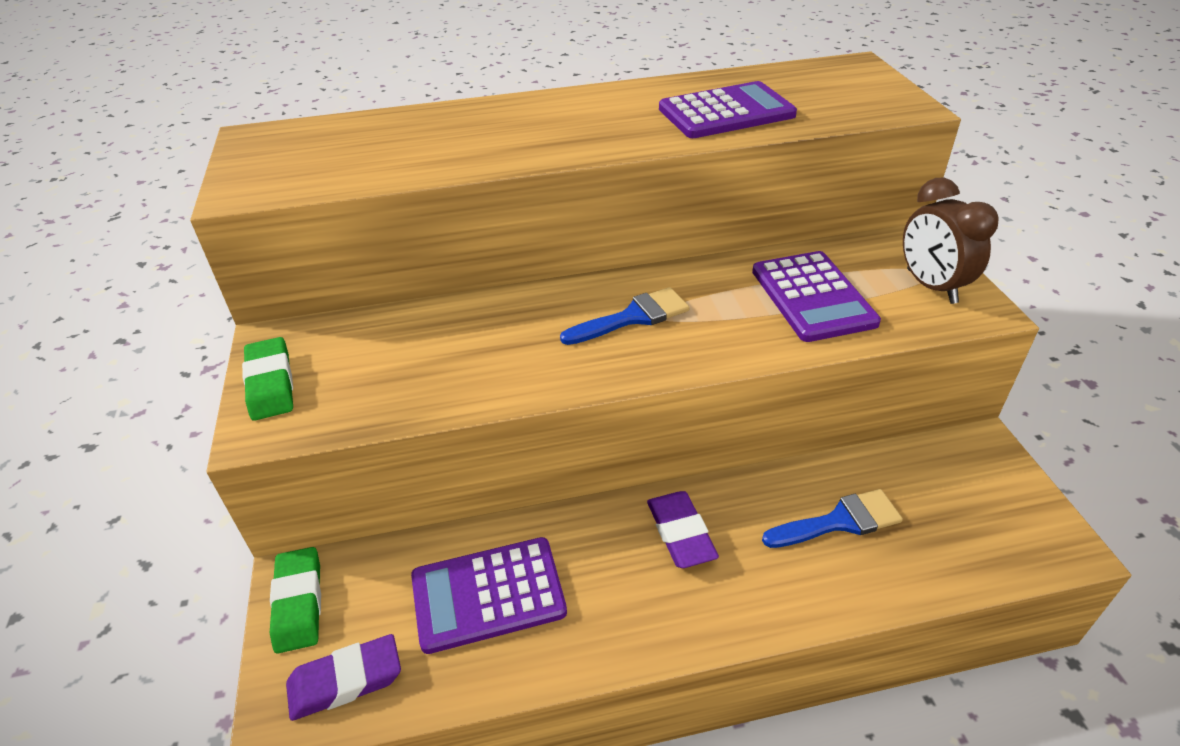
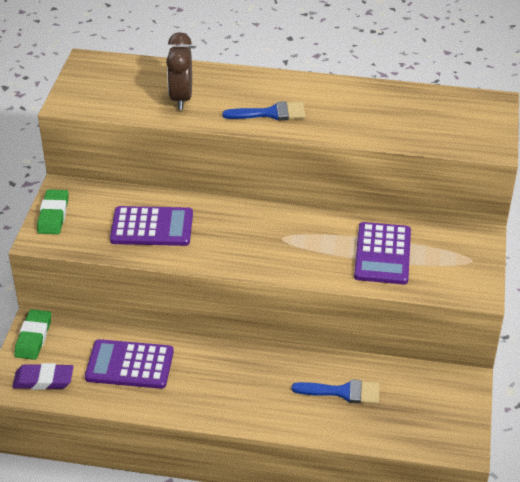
camera: 20 degrees right, 0 degrees up
(632, 317) = (267, 235): blue brush -> blue brush (270, 113)
(680, 533) = (249, 369): purple eraser -> none
(726, 112) = (374, 120): purple calculator -> purple calculator (152, 227)
(931, 286) = (461, 269): brown clock -> brown clock (181, 99)

